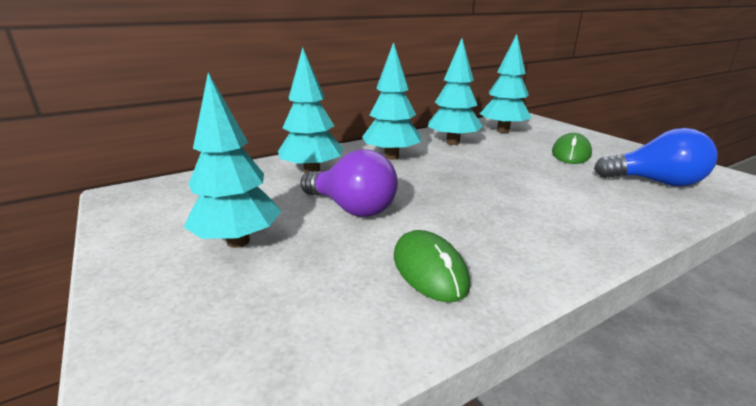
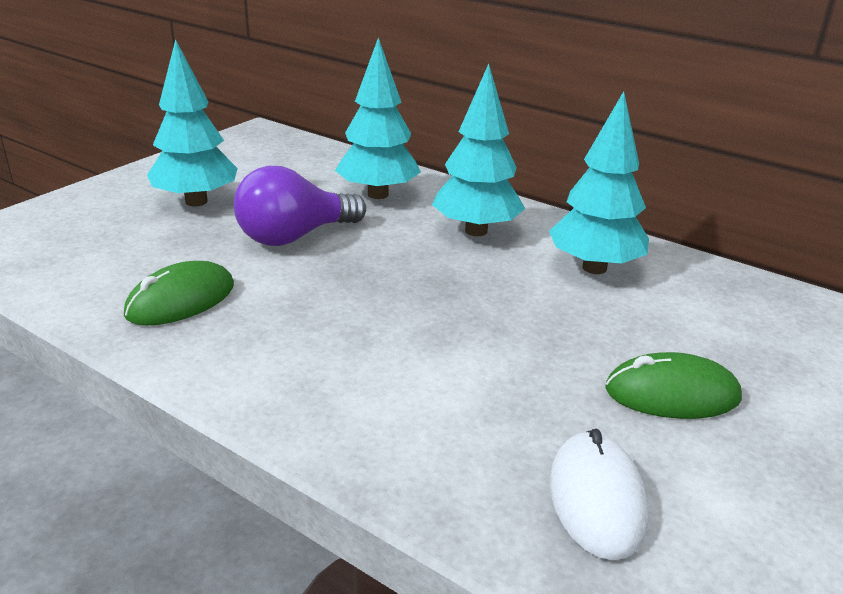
camera: 65 degrees right, 5 degrees up
(352, 208) = (294, 237): purple light bulb -> purple light bulb turned 45 degrees clockwise
(503, 131) = (728, 310): turquoise tree -> none
(655, 182) = (596, 498): blue light bulb -> white mouse

